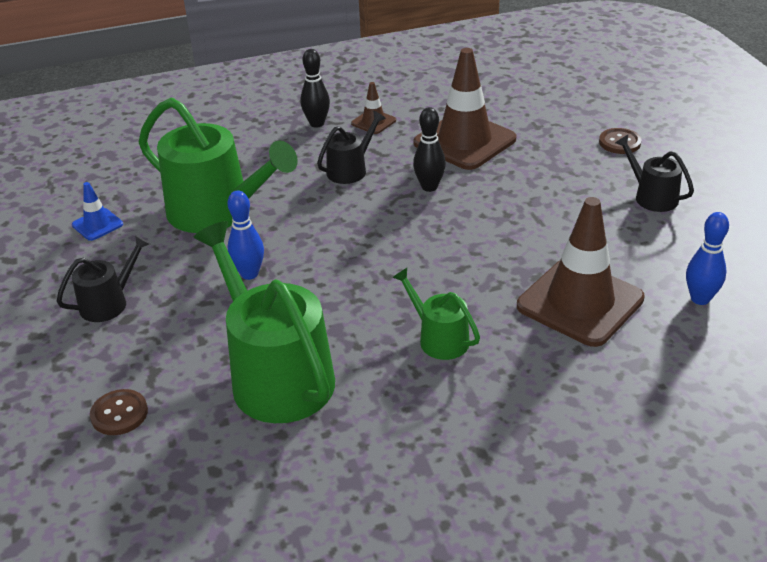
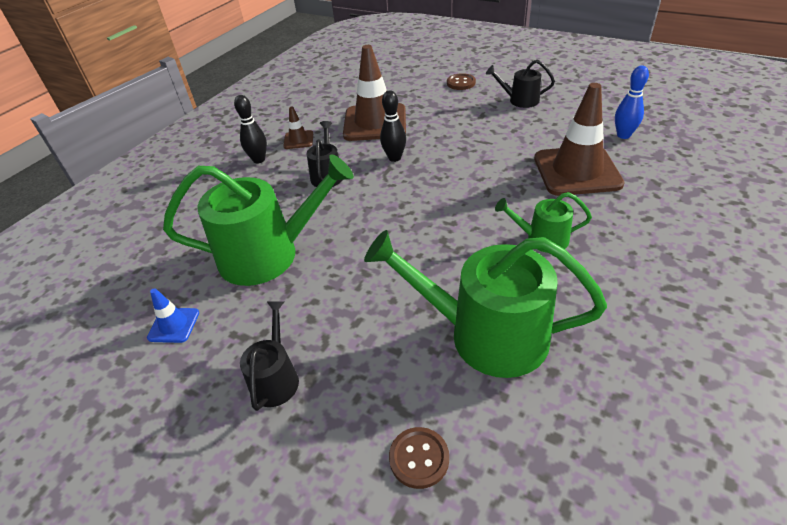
camera: 40 degrees left, 5 degrees up
(249, 274) = (359, 280): blue bowling pin -> none

